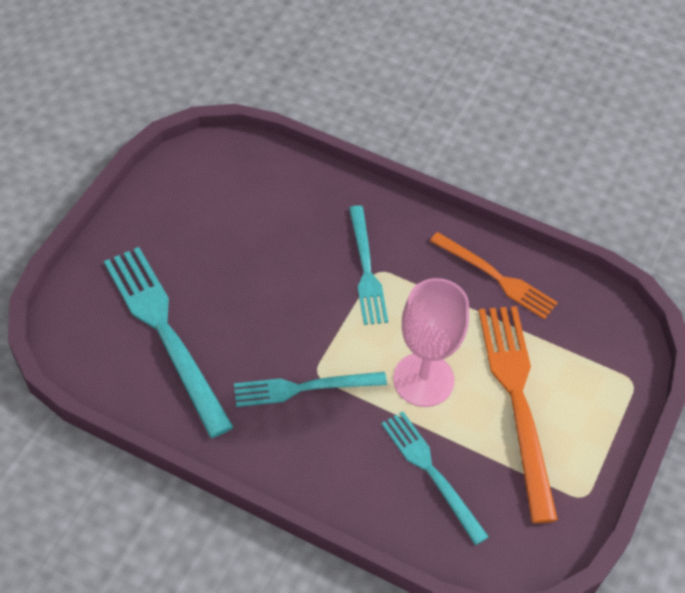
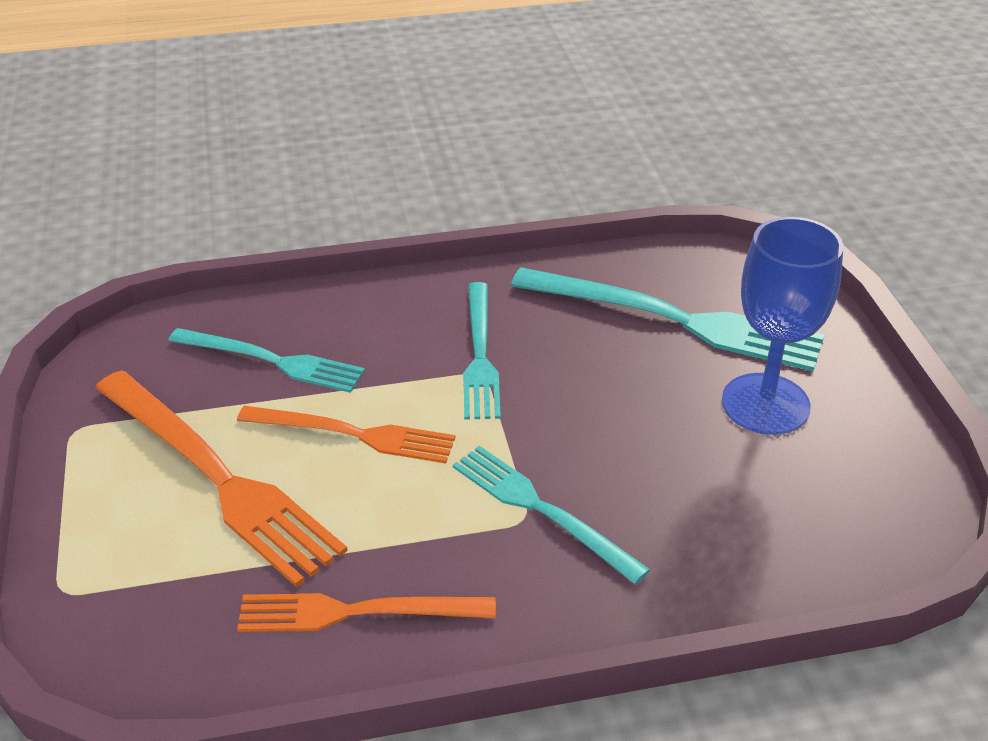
camera: 145 degrees right, 15 degrees down
(190, 248) = (765, 404): none -> blue goblet
(304, 388) = (480, 355): turquoise fork -> turquoise fork turned 135 degrees clockwise
(423, 379) = (353, 434): pink goblet -> orange fork

